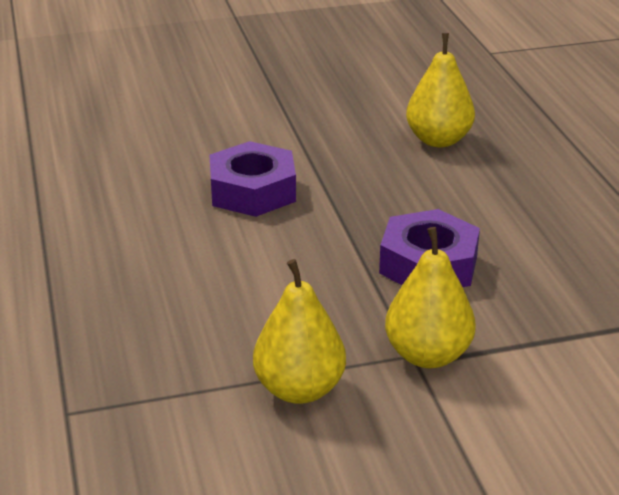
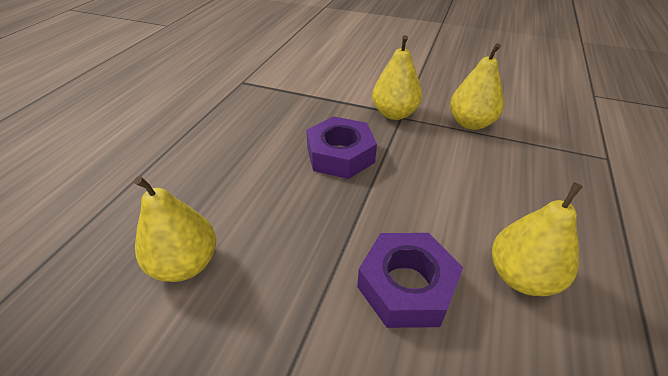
camera: 145 degrees left, 10 degrees up
(156, 232) = (521, 276): none -> yellow pear

